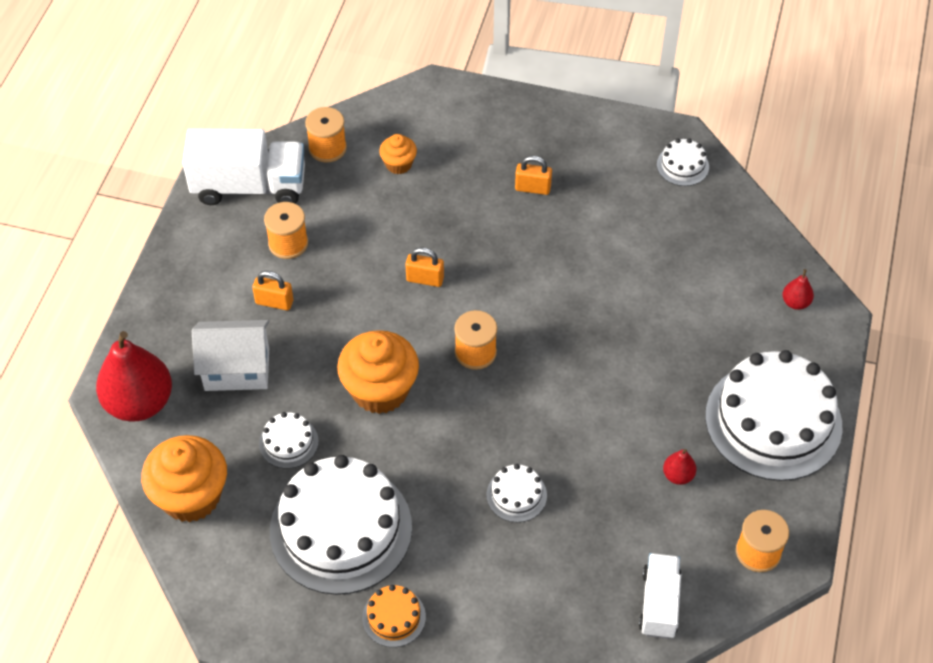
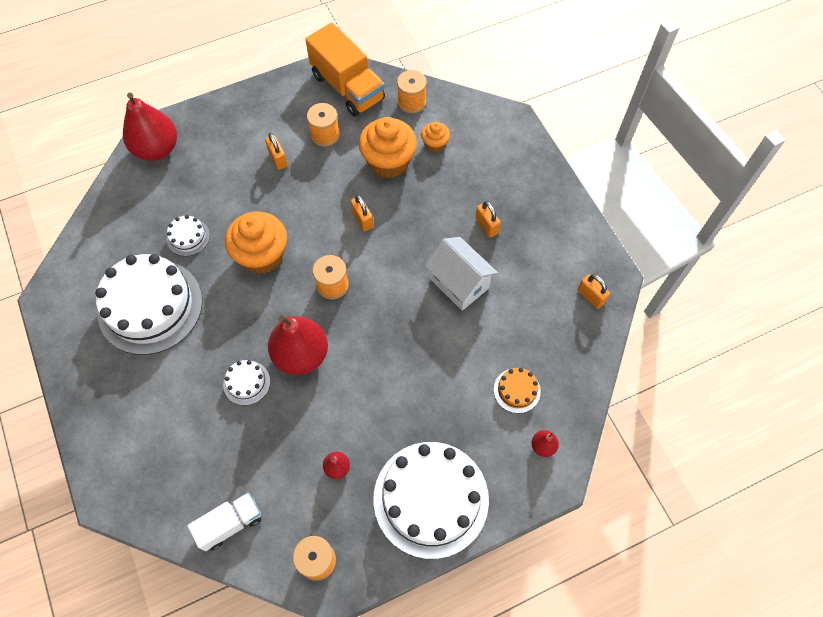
camera: 50 degrees right, 10 degrees up
(191, 496) = (115, 218): orange cupcake -> orange cupcake (388, 162)
(237, 369) = (216, 176): white house -> white house (459, 283)
(249, 186) = (347, 87): white truck -> orange truck
(394, 617) = (111, 377): orange cake -> orange cake (517, 390)
(529, 429) = (301, 355): none -> red pear
(682, 166) = (591, 296): white cake -> orange padlock

